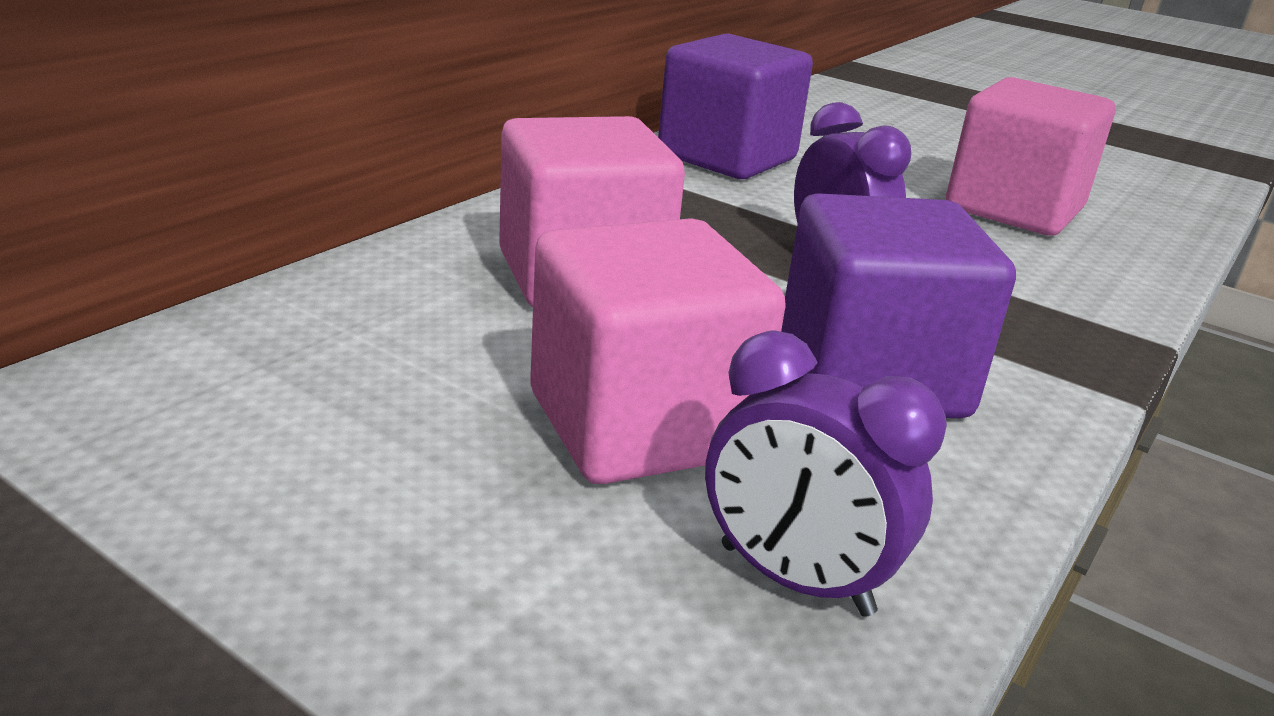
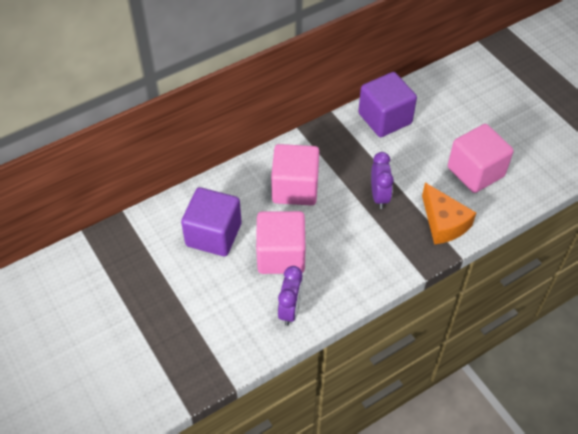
camera: 25 degrees right, 25 degrees up
(795, 580) = (290, 310): purple clock -> purple clock turned 135 degrees counterclockwise
(871, 377) = (353, 251): purple cube -> purple cube (213, 235)
(1048, 291) = (443, 223): none -> orange cheese

